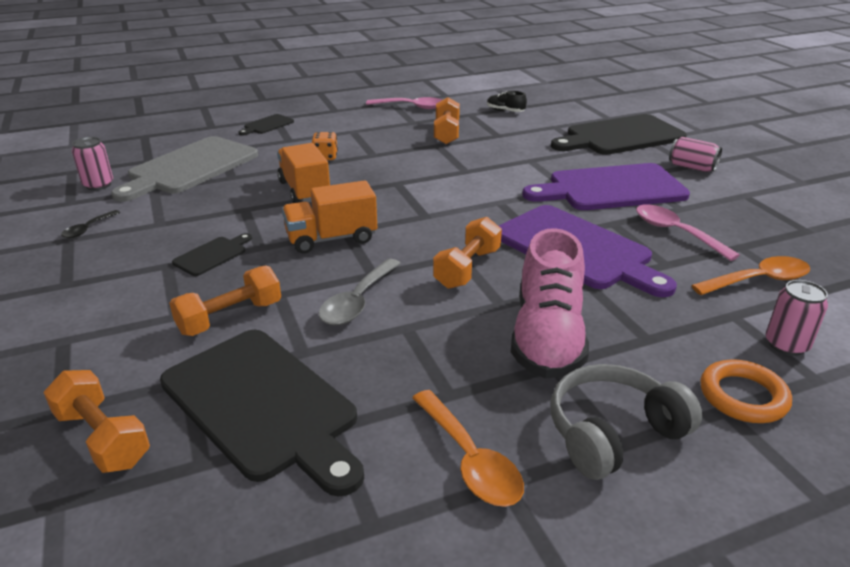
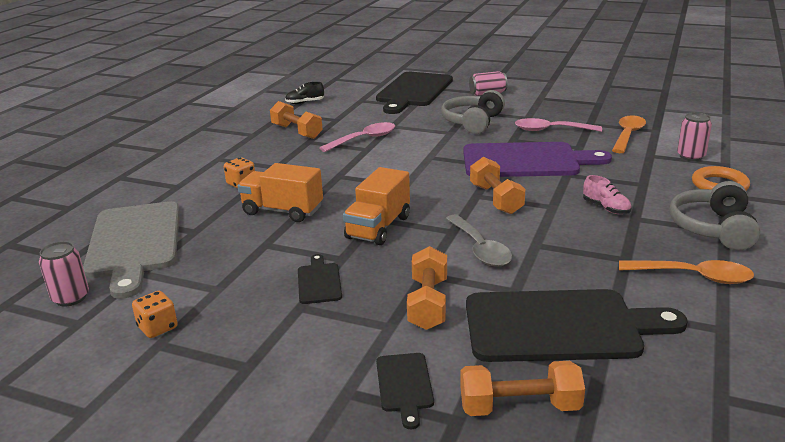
camera: 45 degrees left, 5 degrees down
(88, 229) = (158, 328): black spoon -> orange dice
(267, 125) = (126, 184): black cutting board -> black cutting board (404, 385)
(411, 107) = (226, 125): pink spoon -> pink spoon (364, 139)
(547, 337) = (606, 208): pink shoe -> pink shoe, size x0.45
(611, 188) = (473, 122): purple cutting board -> grey headphones

